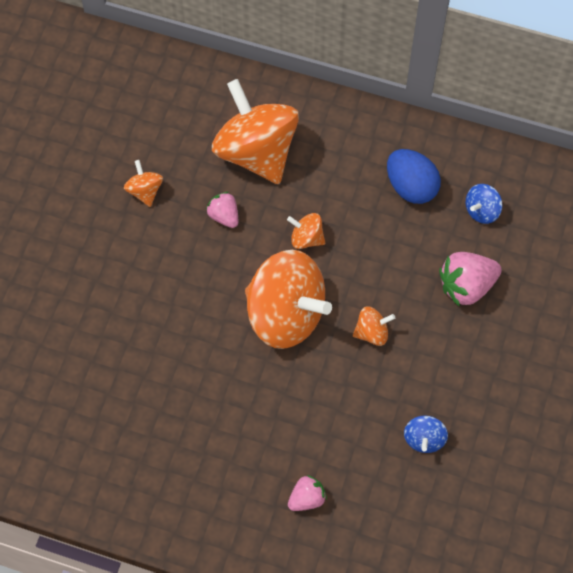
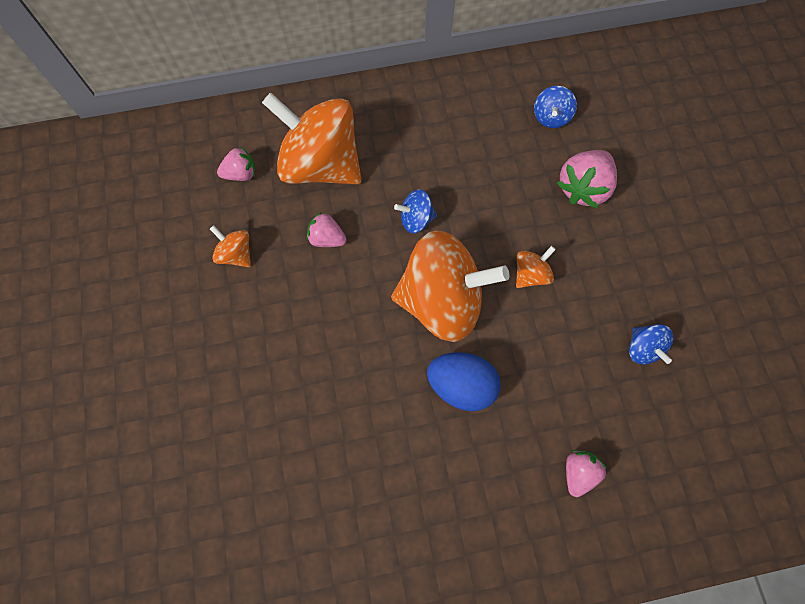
camera: 30 degrees left, 5 degrees up
(186, 126) = (241, 174): none -> pink strawberry
(306, 238) = (416, 219): orange spinning top -> blue spinning top
(411, 186) = (478, 127): blue egg -> blue egg (461, 385)

